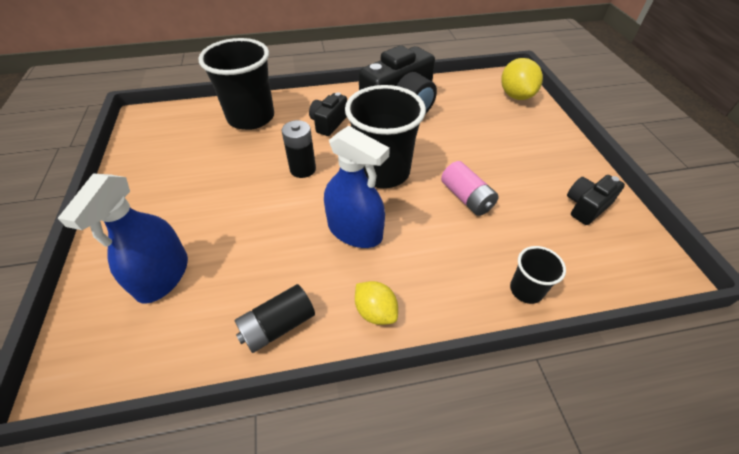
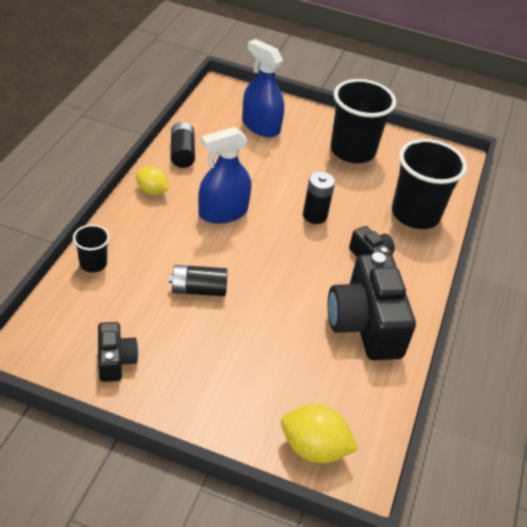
camera: 115 degrees right, 5 degrees down
(375, 311) = (152, 191): yellow lemon -> yellow lemon turned 45 degrees clockwise
(383, 172) = (273, 258): black cup -> black cup (352, 151)
(466, 198) = (198, 290): pink battery -> black battery

